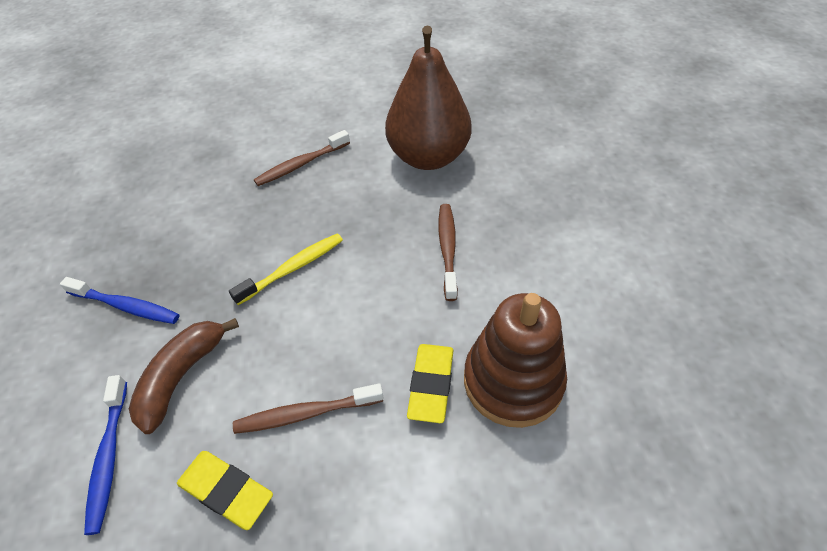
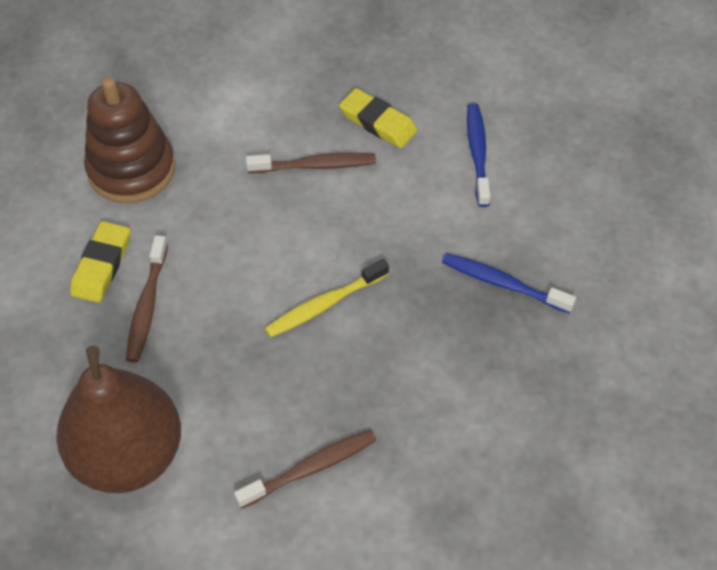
camera: 175 degrees left, 5 degrees up
(182, 376) = (429, 207): brown banana -> none
(431, 385) = (203, 174): yellow eraser -> yellow eraser (101, 265)

